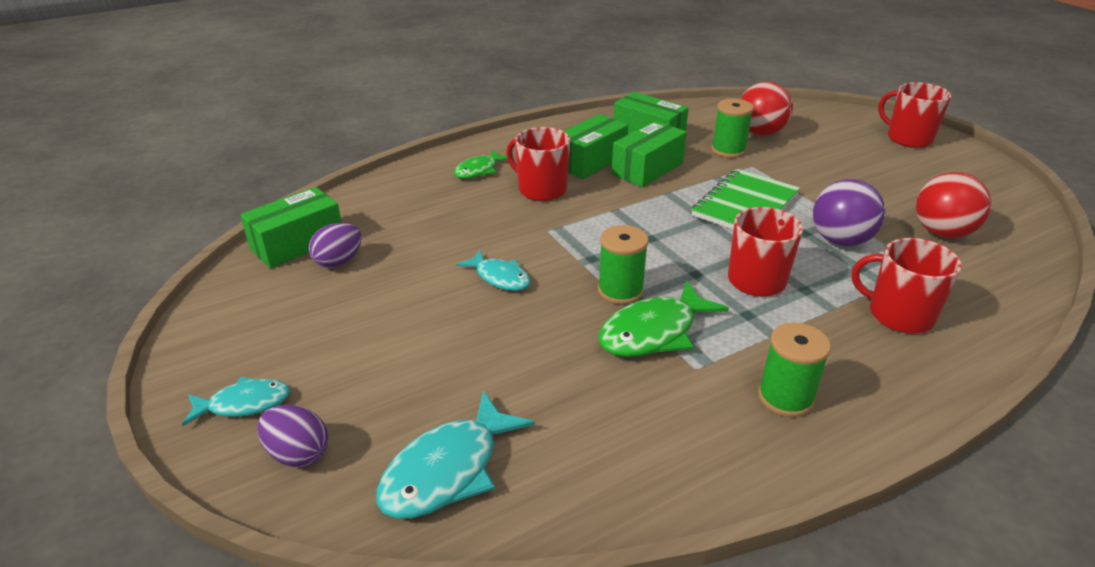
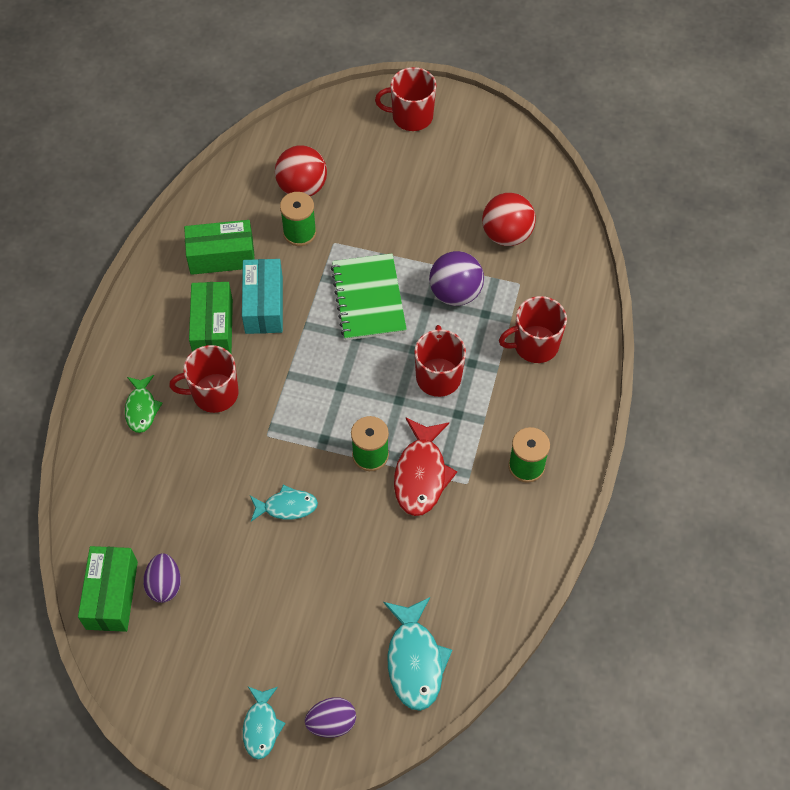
camera: 45 degrees left, 25 degrees up
(244, 404) = (261, 726): turquoise fish -> turquoise fish turned 150 degrees clockwise
(647, 169) = (264, 305): green box -> turquoise box
(653, 332) = (421, 474): green fish -> red fish

